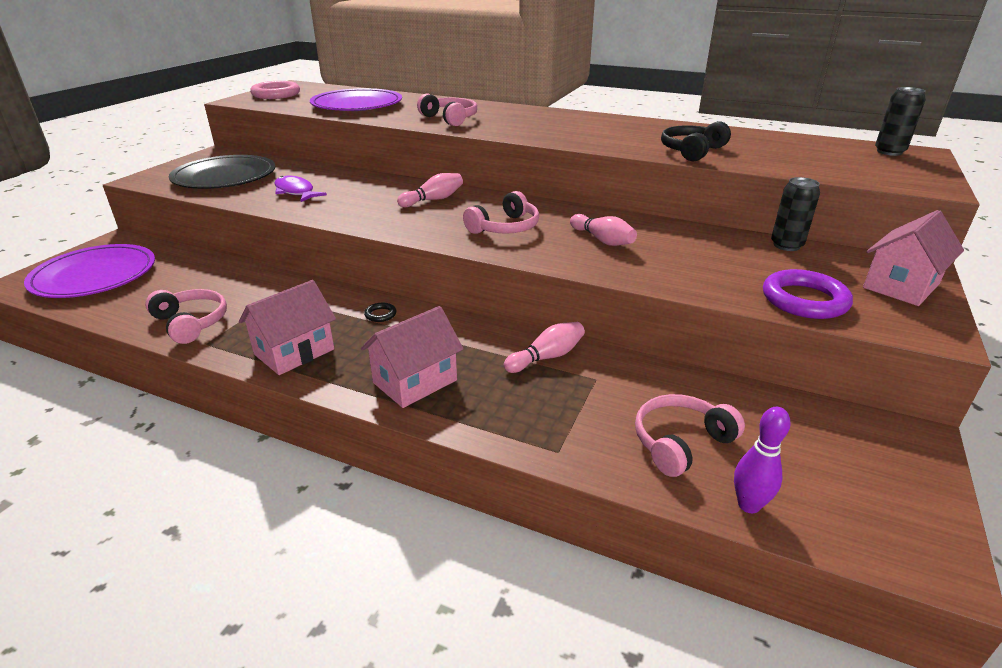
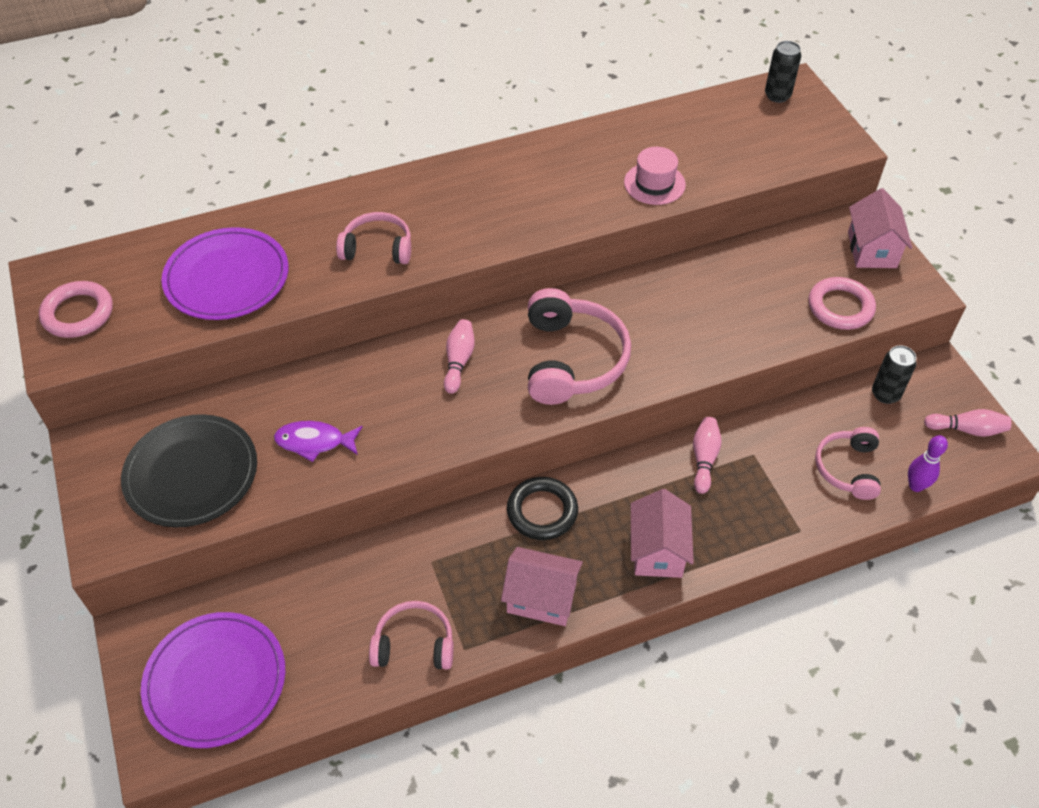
camera: 45 degrees left, 20 degrees up
(294, 352) = (541, 598): pink house -> pink house turned 75 degrees counterclockwise
(380, 314) = (542, 511): black ring -> black ring, size x2.22
(505, 227) = (571, 360): pink headphones -> pink headphones, size x1.64
(602, 240) = (658, 324): pink bowling pin -> pink bowling pin (966, 429)
(692, 151) = (654, 184): black headphones -> pink hat
(786, 245) = (773, 243): black can -> black can (885, 394)
(804, 300) = (840, 307): purple ring -> pink ring

